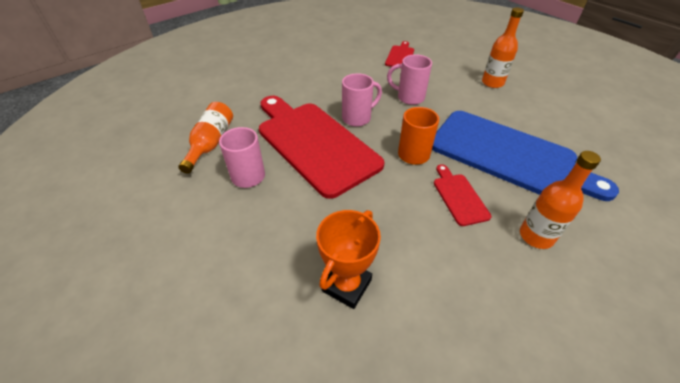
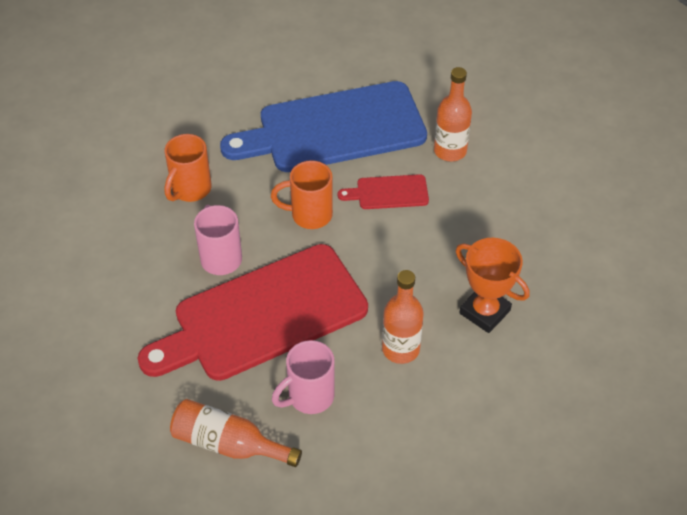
camera: 80 degrees left, 5 degrees up
(400, 56) = (70, 173): red cutting board -> none
(409, 97) = (190, 190): pink mug -> orange mug
(492, 83) = (186, 91): orange bottle -> orange bottle (400, 349)
(508, 155) = (334, 129): blue cutting board -> blue cutting board turned 150 degrees counterclockwise

